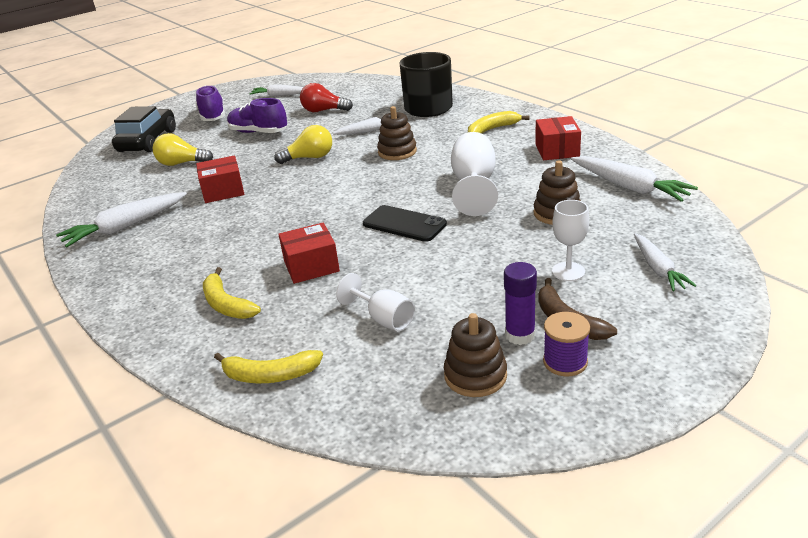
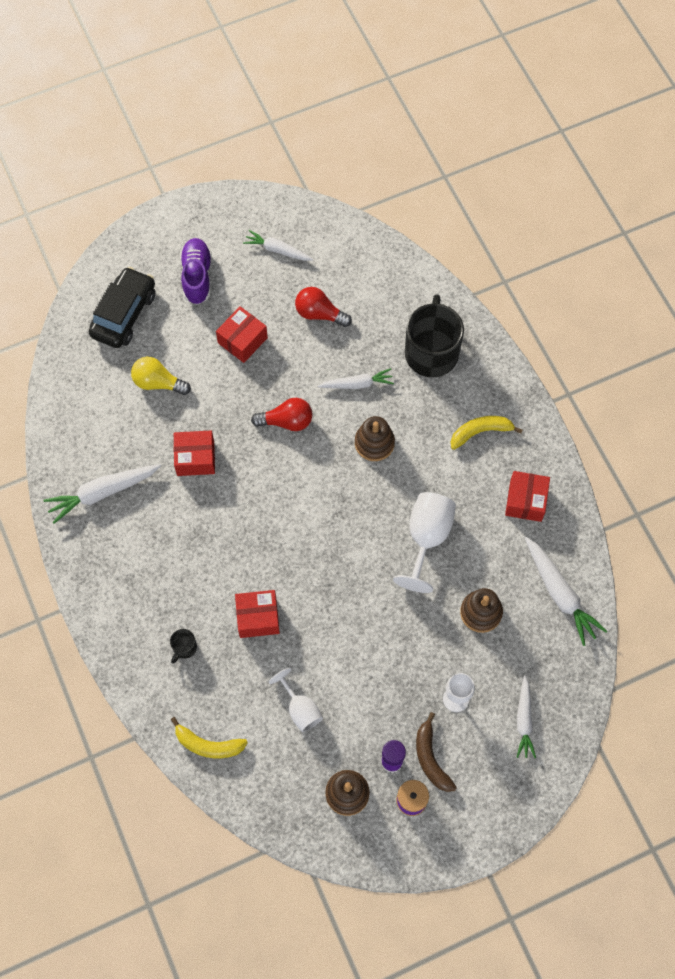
camera: 10 degrees right, 35 degrees up
(226, 304) = (184, 648): yellow banana -> black mug
(258, 132) = (242, 340): purple shoe -> red box
(309, 158) = (286, 421): yellow light bulb -> red light bulb
(404, 224) = (348, 581): black phone -> none

